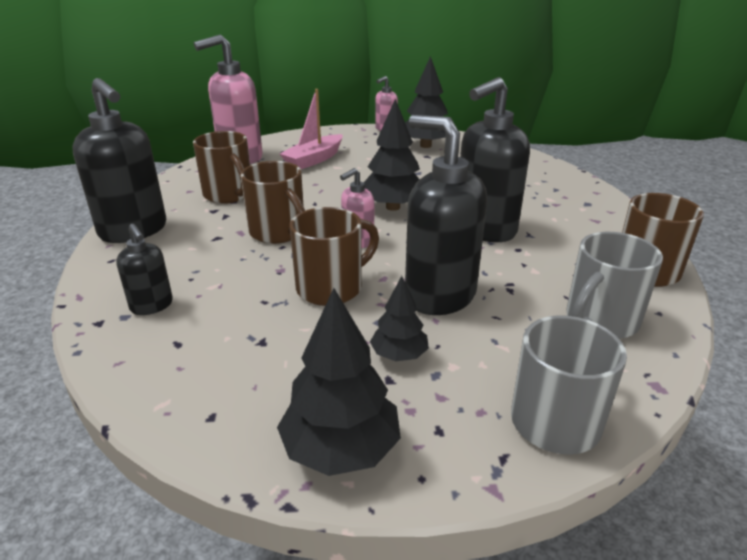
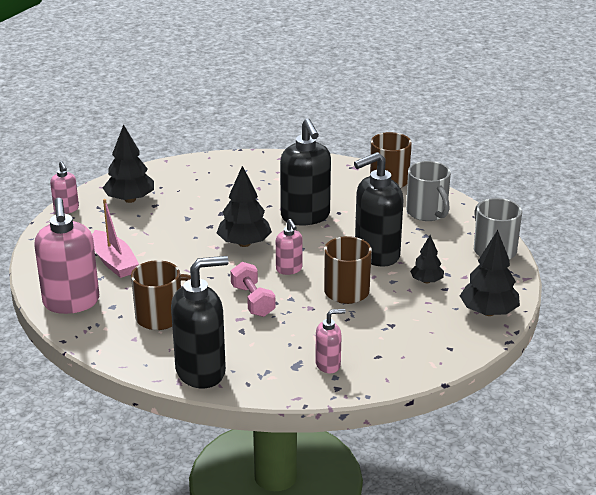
camera: 70 degrees left, 0 degrees up
(152, 306) = (328, 365): black soap dispenser -> pink soap dispenser
(278, 232) = (253, 301): brown mug -> pink dumbbell

